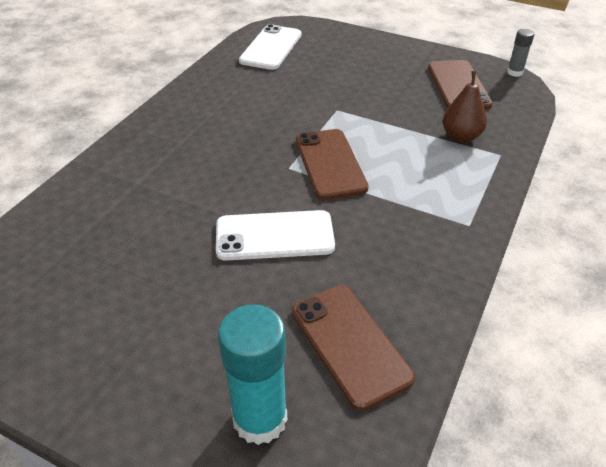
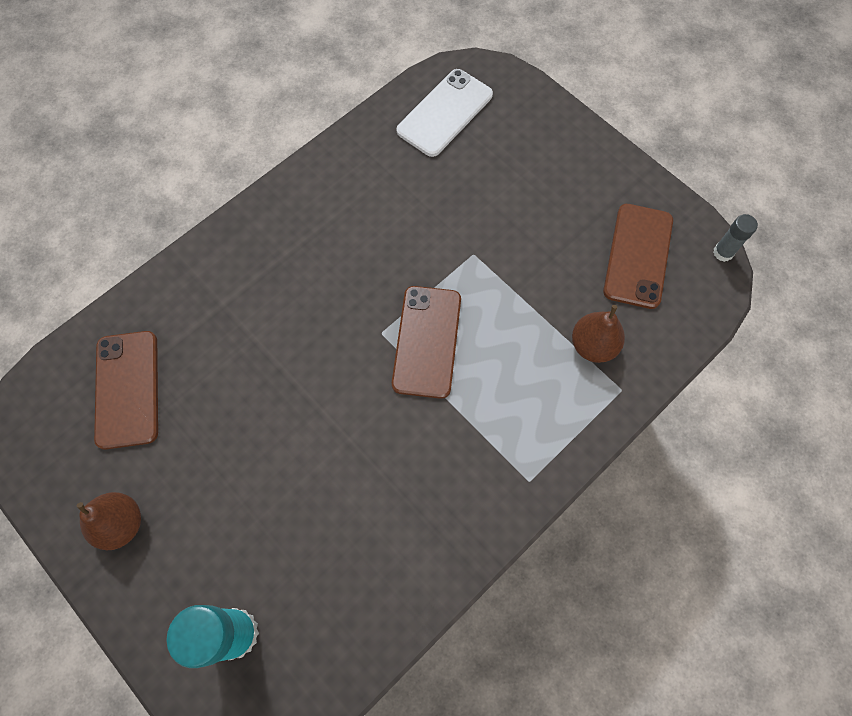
camera: 20 degrees right, 25 degrees up
(94, 364) = (121, 524): none -> brown pear
(274, 236) = (328, 427): white phone -> none
(350, 344) = (342, 585): brown phone -> brown phone (127, 389)

